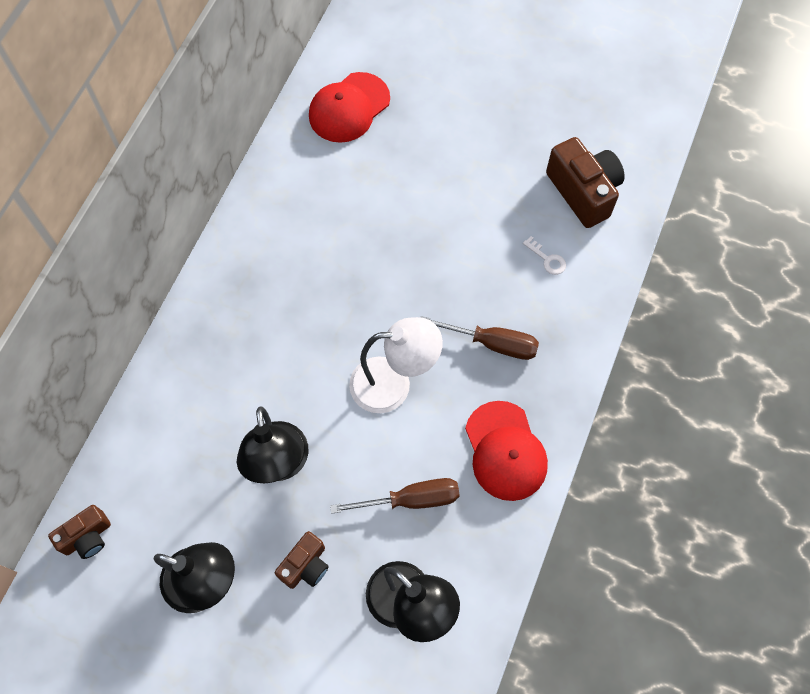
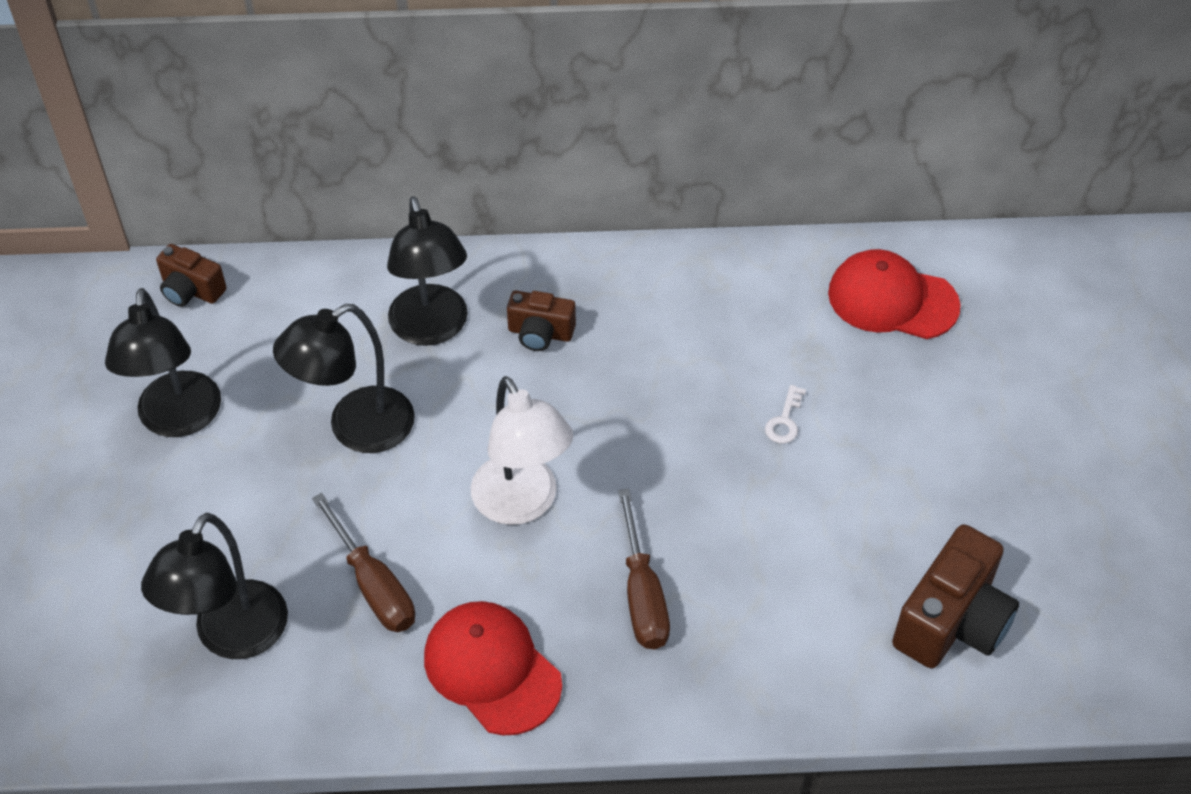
camera: 65 degrees right, 15 degrees down
(220, 383) = (432, 329): none -> black lamp
(305, 565) = (240, 507): brown camera -> brown camera (540, 333)
(505, 451) = (492, 669): red cap -> red cap turned 90 degrees clockwise
(547, 259) = (812, 614): white key -> white key (785, 420)

